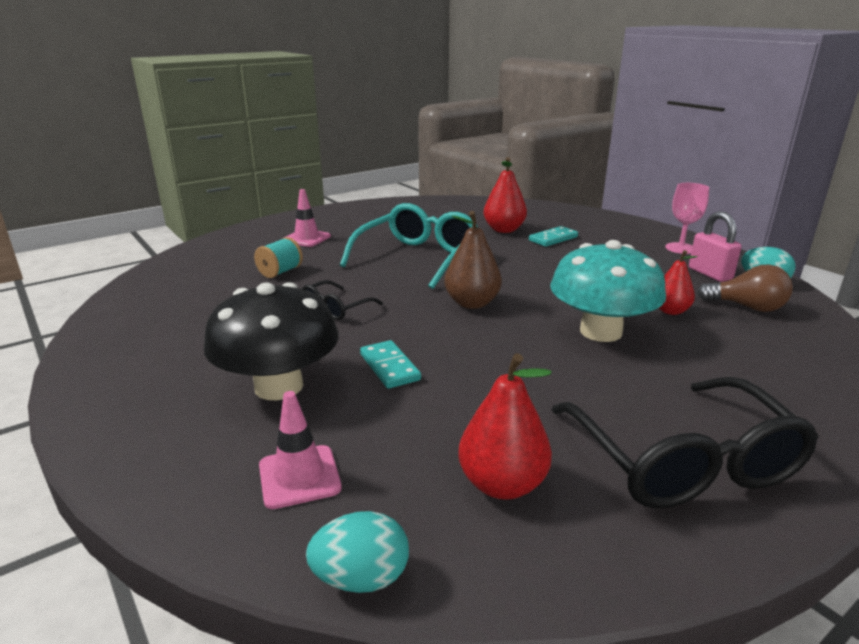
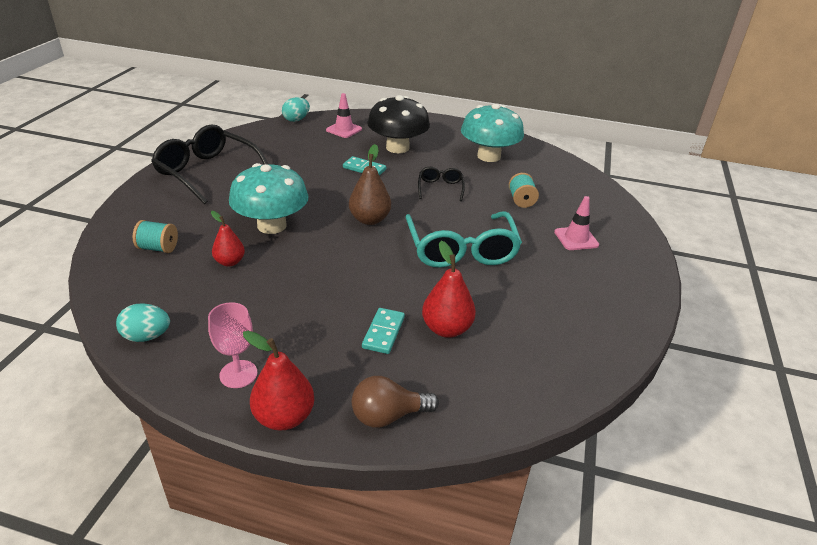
camera: 140 degrees right, 10 degrees up
(190, 325) = (488, 156): none -> turquoise mushroom
(502, 484) = (274, 147): red pear -> red pear (284, 417)
(710, 274) = (201, 329): pink padlock -> none
(747, 307) = (168, 289): brown light bulb -> brown light bulb (388, 415)
(768, 349) = (158, 248): none -> turquoise spool

